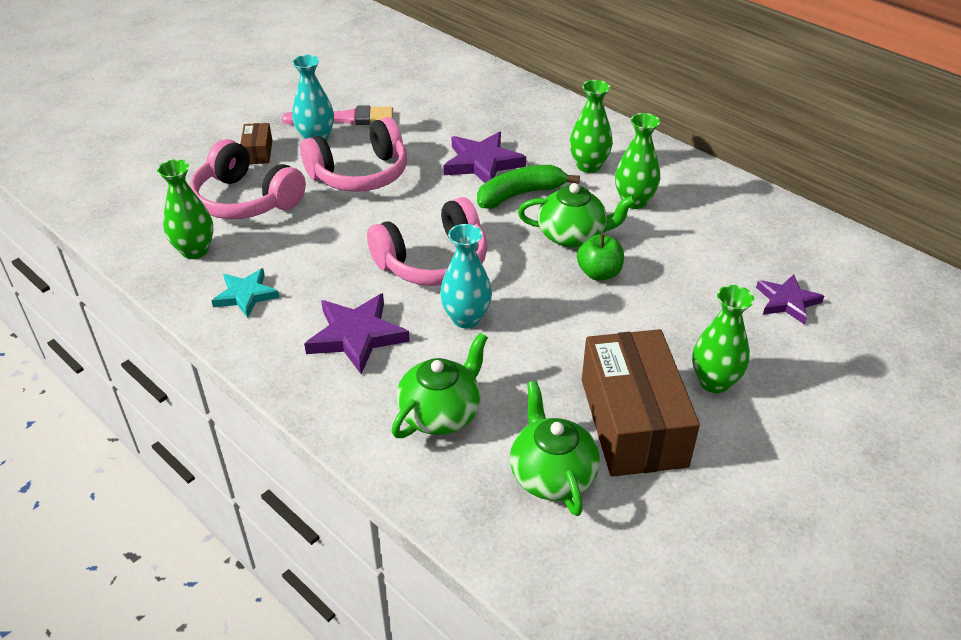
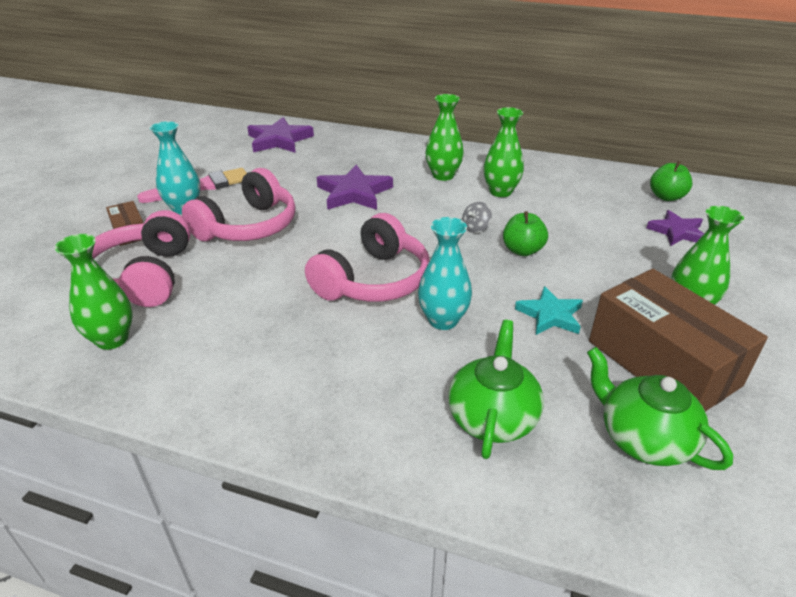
camera: 25 degrees left, 5 degrees down
(246, 200) = (143, 276): pink headphones -> pink headphones turned 75 degrees clockwise
(246, 295) = (200, 367): turquoise star -> turquoise star (550, 315)
(356, 336) = (350, 370): purple star -> purple star (279, 140)
(520, 194) = (406, 208): green banana -> none
(572, 235) = (475, 228): green teapot -> grey spinning top
(819, 258) = (666, 197): none -> green apple

